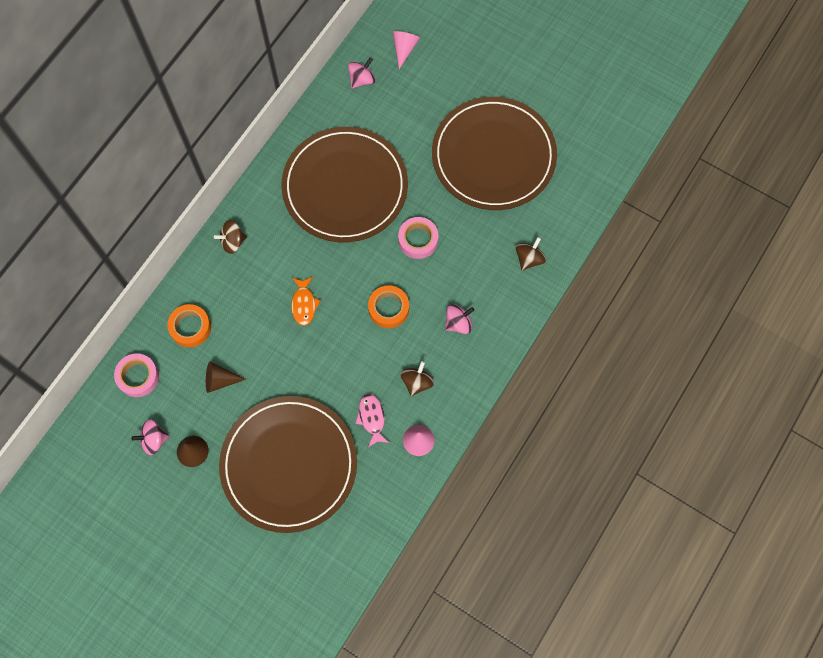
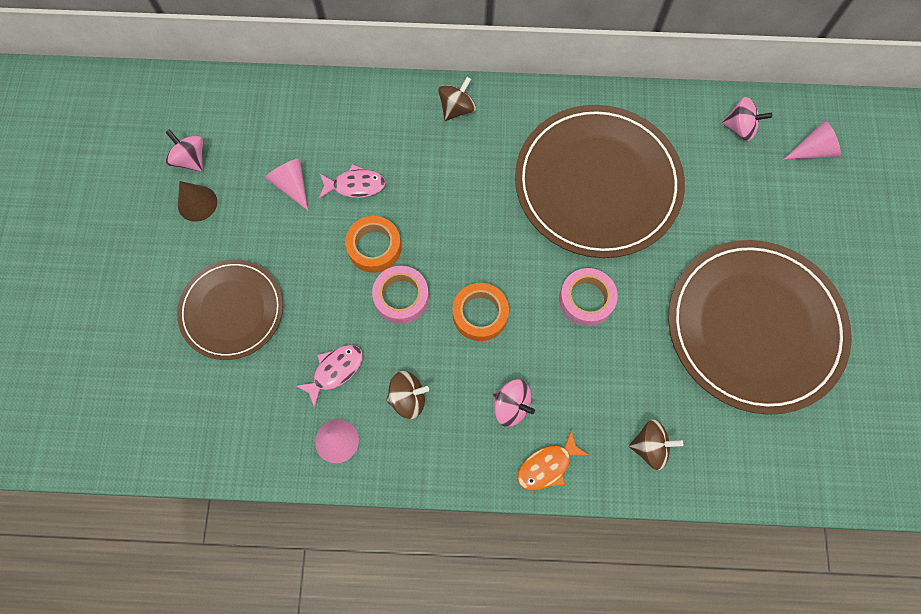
camera: 60 degrees right, 0 degrees up
(138, 377) = (252, 106): pink tape -> pink tape (401, 297)
(190, 327) = (334, 123): orange tape -> orange tape (374, 247)
(220, 380) = (292, 185): brown cone -> pink cone
(233, 242) = (457, 109): brown spinning top -> brown spinning top turned 90 degrees clockwise
(248, 338) = (355, 185): none -> pink fish
(289, 464) = (232, 310): brown plate -> brown plate, size x0.59
(304, 304) = (429, 220): orange fish -> orange fish (547, 466)

